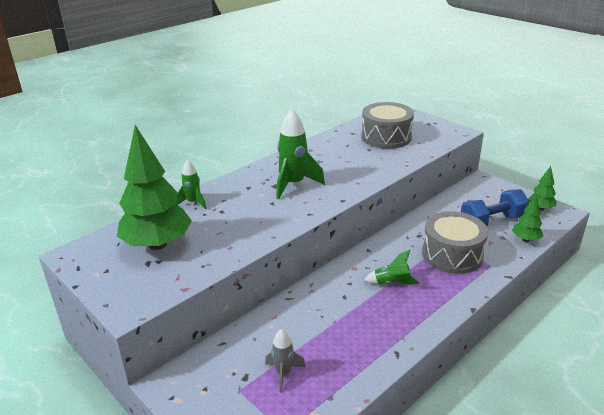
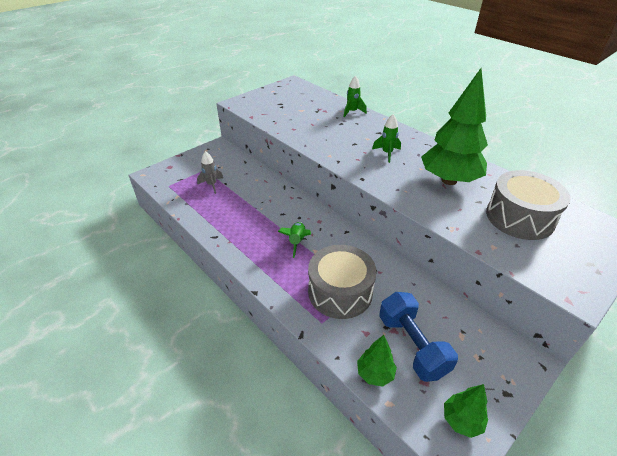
camera: 90 degrees right, 10 degrees up
(157, 244) = (299, 104): green tree -> green tree (449, 180)
(294, 184) = (387, 153): green rocket -> green rocket, size x0.58

